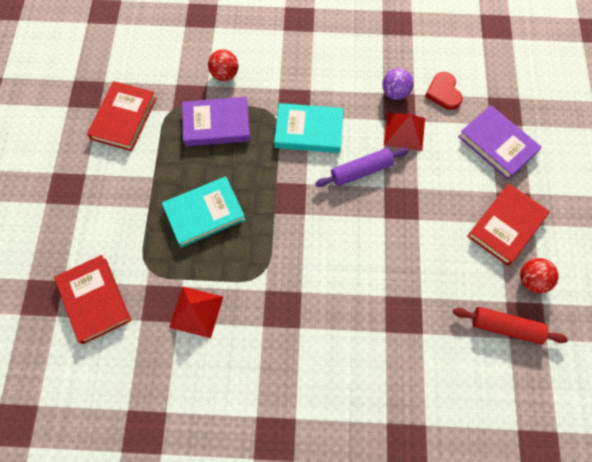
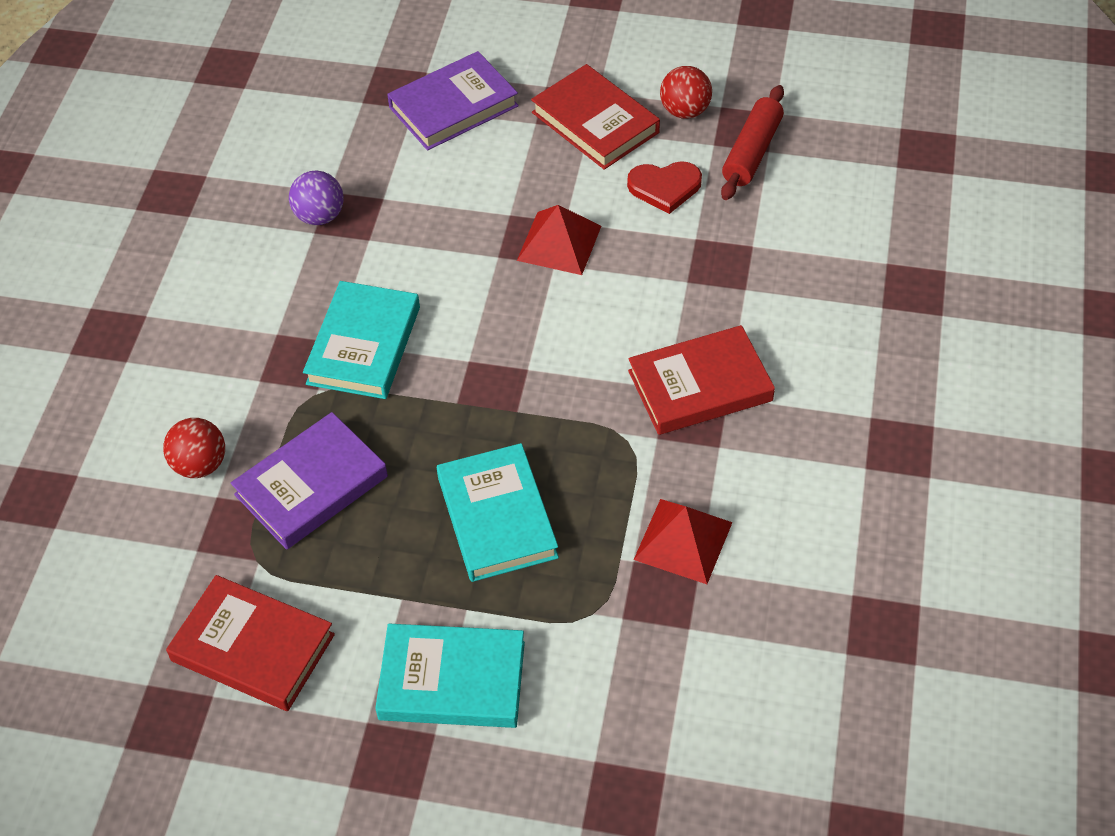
camera: 80 degrees left, 15 degrees down
(94, 300) = (641, 705): red book -> red book (700, 386)
(107, 207) = (452, 681): none -> turquoise book
(216, 124) = (311, 486): purple book -> purple book turned 45 degrees clockwise
(361, 171) = (462, 282): purple rolling pin -> none
(404, 131) = (400, 215): red pyramid -> red pyramid (559, 243)
(443, 92) = (338, 154): red heart -> red heart (665, 187)

